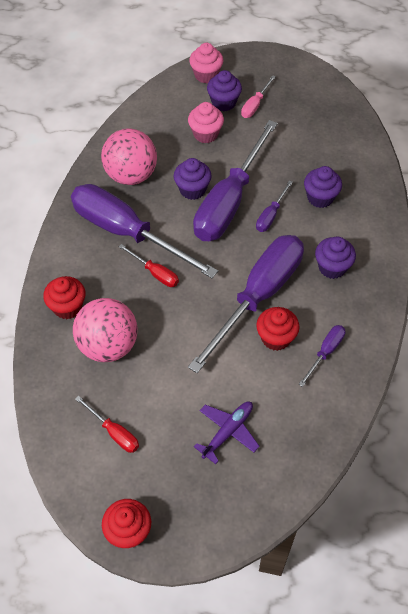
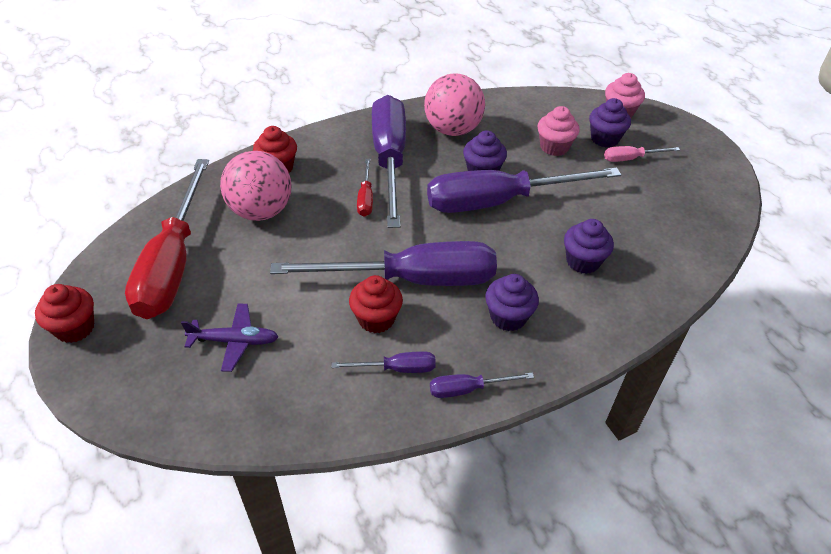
camera: 50 degrees right, 10 degrees down
(114, 432) = (173, 263): red screwdriver -> red screwdriver, size x2.38
(271, 215) = (517, 237): purple screwdriver -> purple screwdriver (468, 389)

